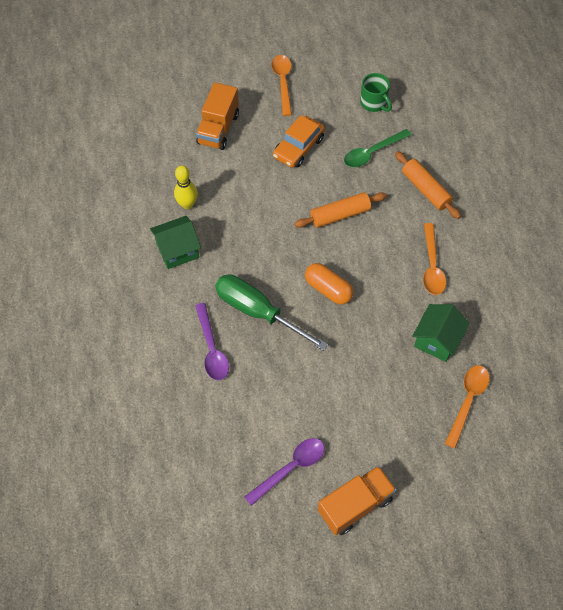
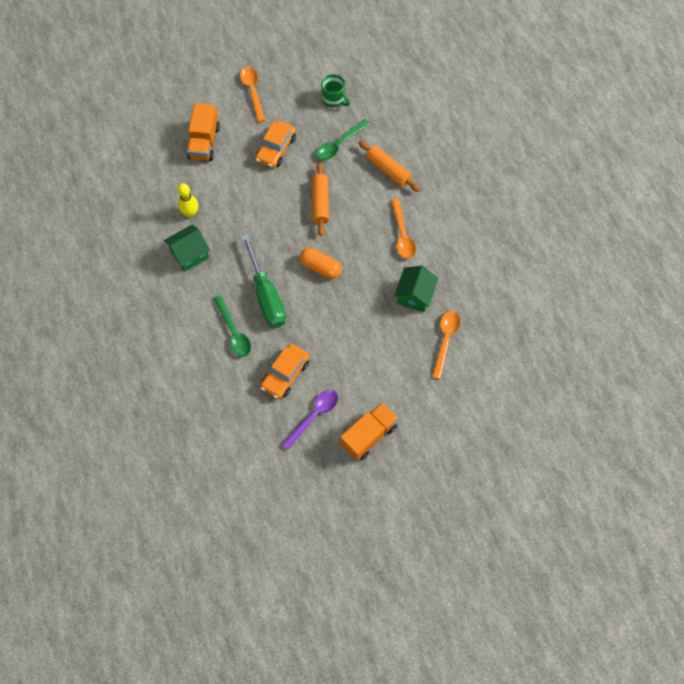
camera: 10 degrees left, 5 degrees up
(212, 348) = (233, 332): purple spoon -> green spoon
(258, 312) = (266, 295): green screwdriver -> green screwdriver turned 135 degrees counterclockwise
(264, 410) = (285, 374): none -> orange car
(340, 215) = (320, 203): orange rolling pin -> orange rolling pin turned 60 degrees counterclockwise

